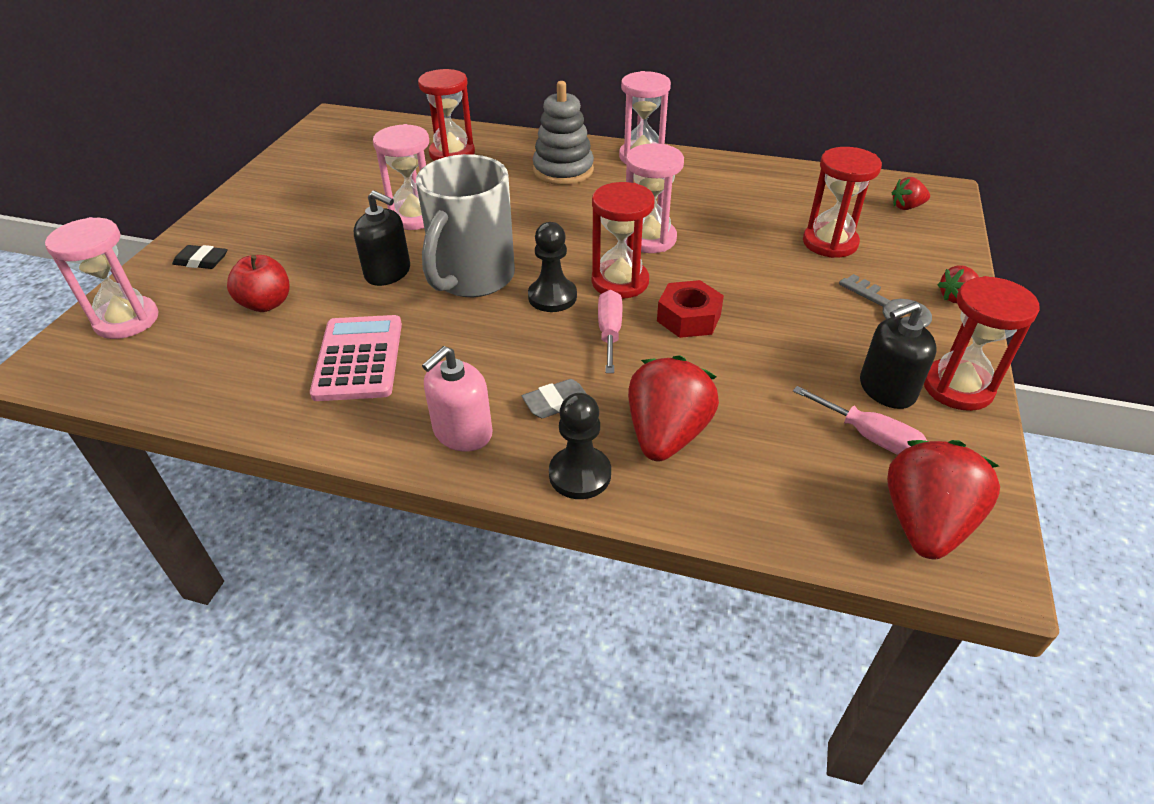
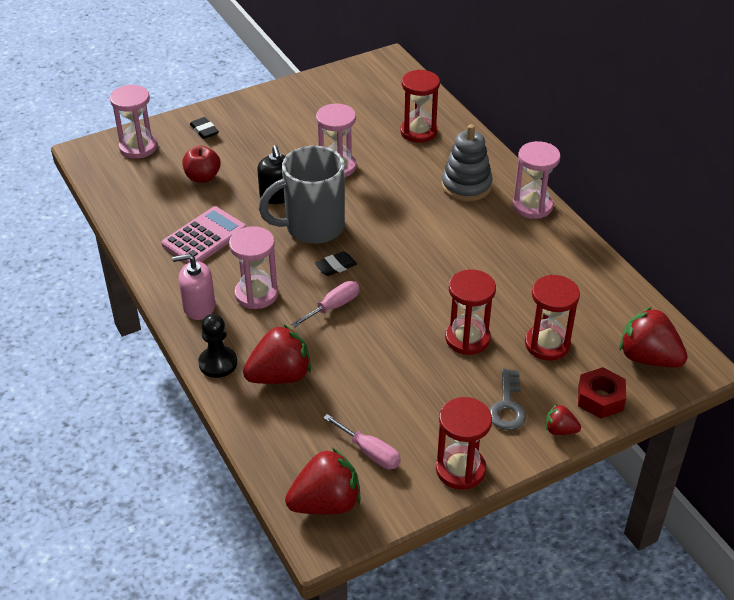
camera: 45 degrees right, 0 degrees up
(552, 297) = (336, 266): black pawn -> black eraser
(556, 403) = (256, 323): grey eraser -> none
(620, 282) = (383, 282): red hourglass -> red hourglass (467, 338)
(649, 239) = (442, 267): pink hourglass -> pink hourglass (256, 294)
(689, 318) = (385, 328): red nut -> red nut (600, 399)
(869, 437) = (370, 452): pink screwdriver -> pink screwdriver turned 45 degrees counterclockwise
(886, 389) = (421, 440): black soap dispenser -> none
(906, 207) = (648, 358): red strawberry -> red strawberry, size x1.99

